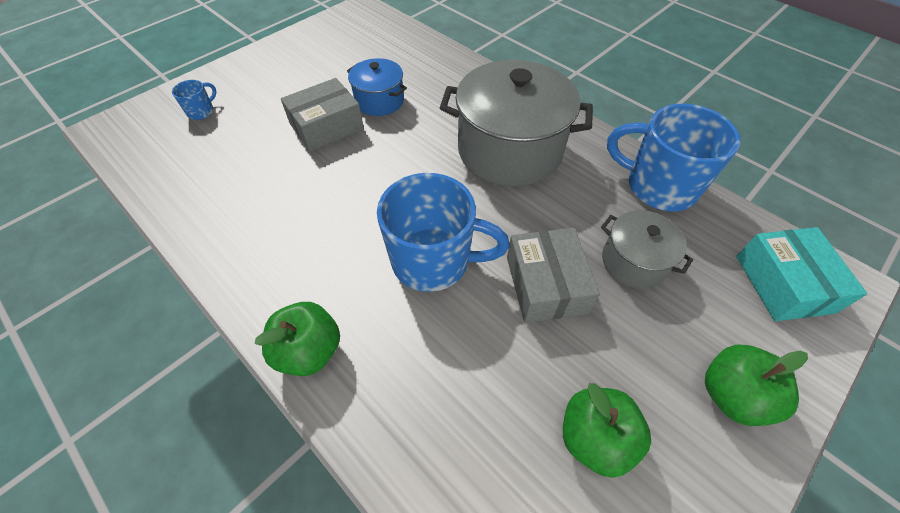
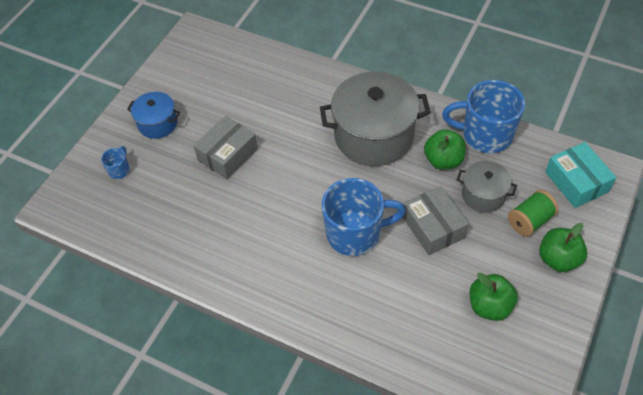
camera: 15 degrees left, 0 degrees up
(309, 351) = (304, 313): green apple -> green apple (443, 160)
(379, 101) = (257, 120): blue pot -> blue pot (158, 123)
(696, 319) = (530, 221): none -> green spool

